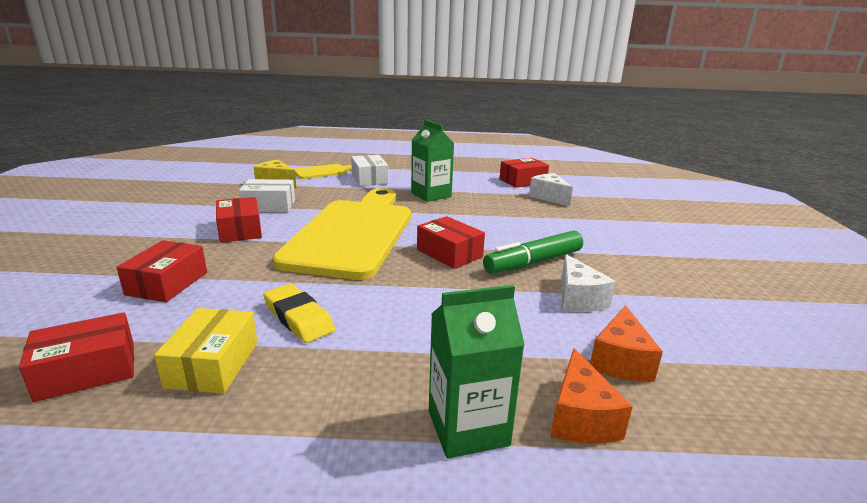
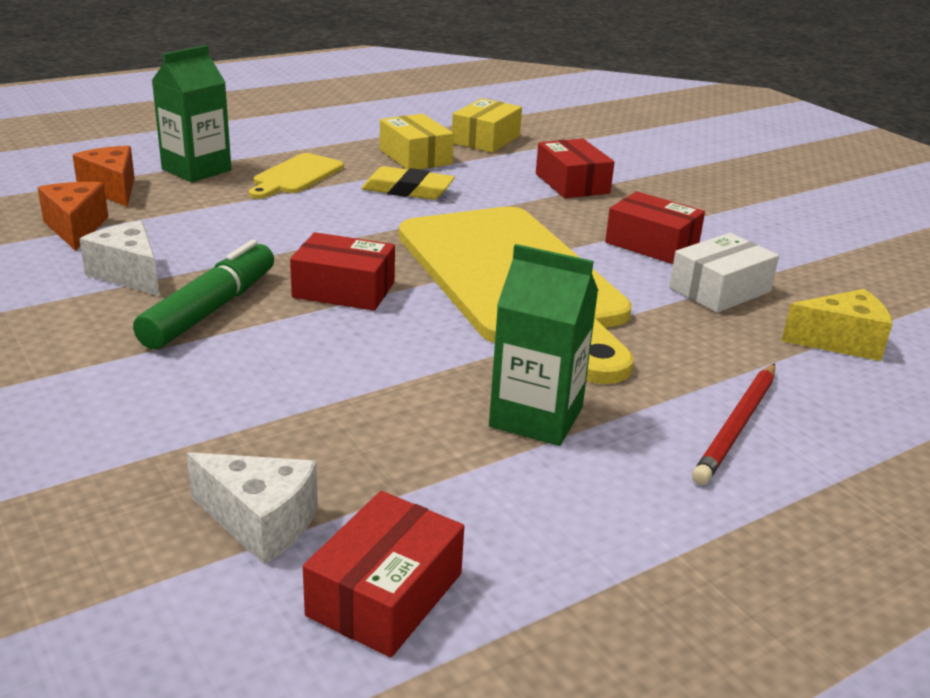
camera: 145 degrees right, 5 degrees up
(87, 371) = (486, 139): red box -> yellow box
(323, 172) = (866, 414): yellow cutting board -> yellow cutting board (296, 176)
(369, 179) = (737, 426): white box -> red pencil

